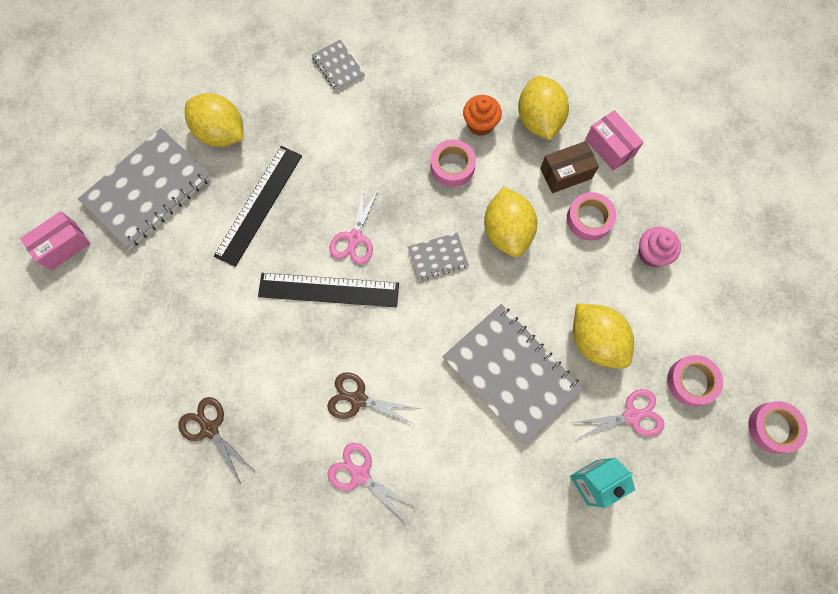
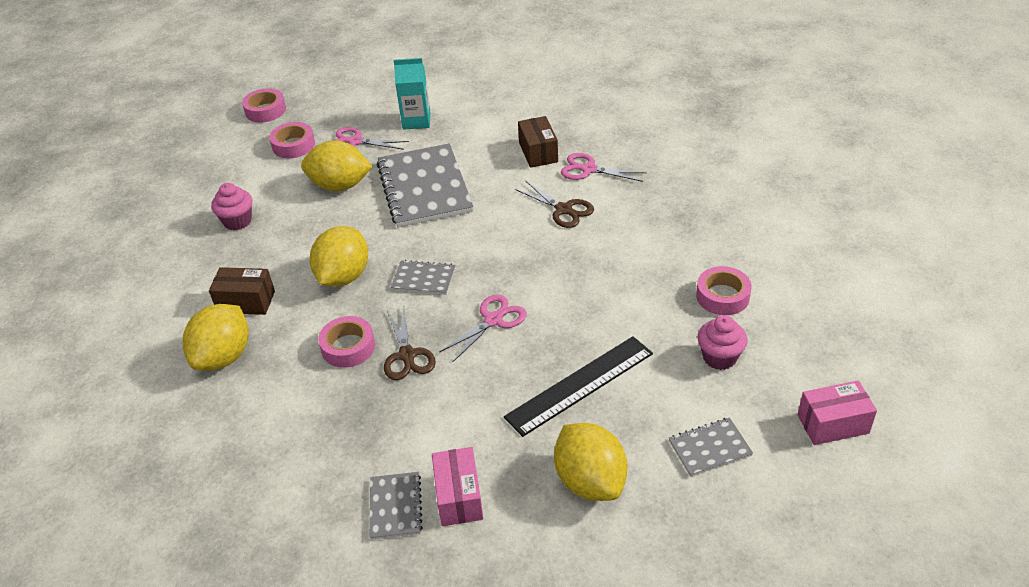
camera: 150 degrees left, 30 degrees down
(147, 190) = (709, 448): grey notebook -> grey notebook, size x0.47
(160, 274) = (719, 357): none -> pink cupcake
(210, 429) = (707, 229): brown scissors -> brown scissors (407, 355)
(328, 289) = (545, 288): black ruler -> none
(360, 475) = (589, 169): pink scissors -> pink scissors turned 135 degrees clockwise
(427, 482) = (538, 152): none -> brown box
(480, 124) = (286, 375): orange cupcake -> none
(589, 219) = (262, 261): pink tape -> pink tape (722, 296)
(595, 341) = (340, 186): yellow lemon -> yellow lemon turned 75 degrees counterclockwise
(609, 147) = (183, 308): pink box -> pink box (459, 497)

